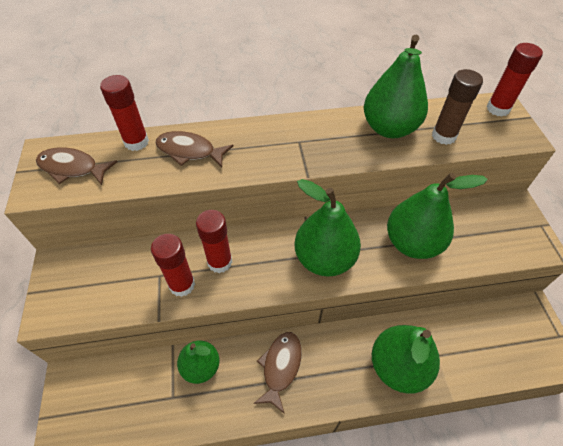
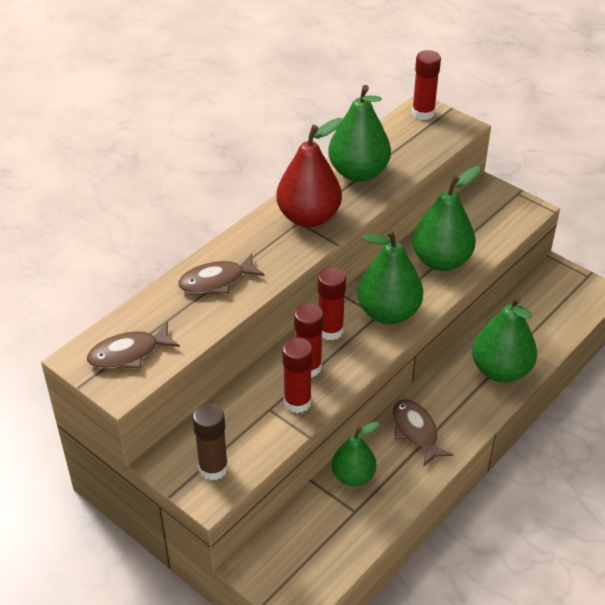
camera: 40 degrees left, 10 degrees down
(136, 142) = (158, 301): red glue stick -> red glue stick (330, 330)
(310, 142) = (309, 217): none -> red pear
(443, 136) = (405, 157): brown glue stick -> brown glue stick (213, 468)

